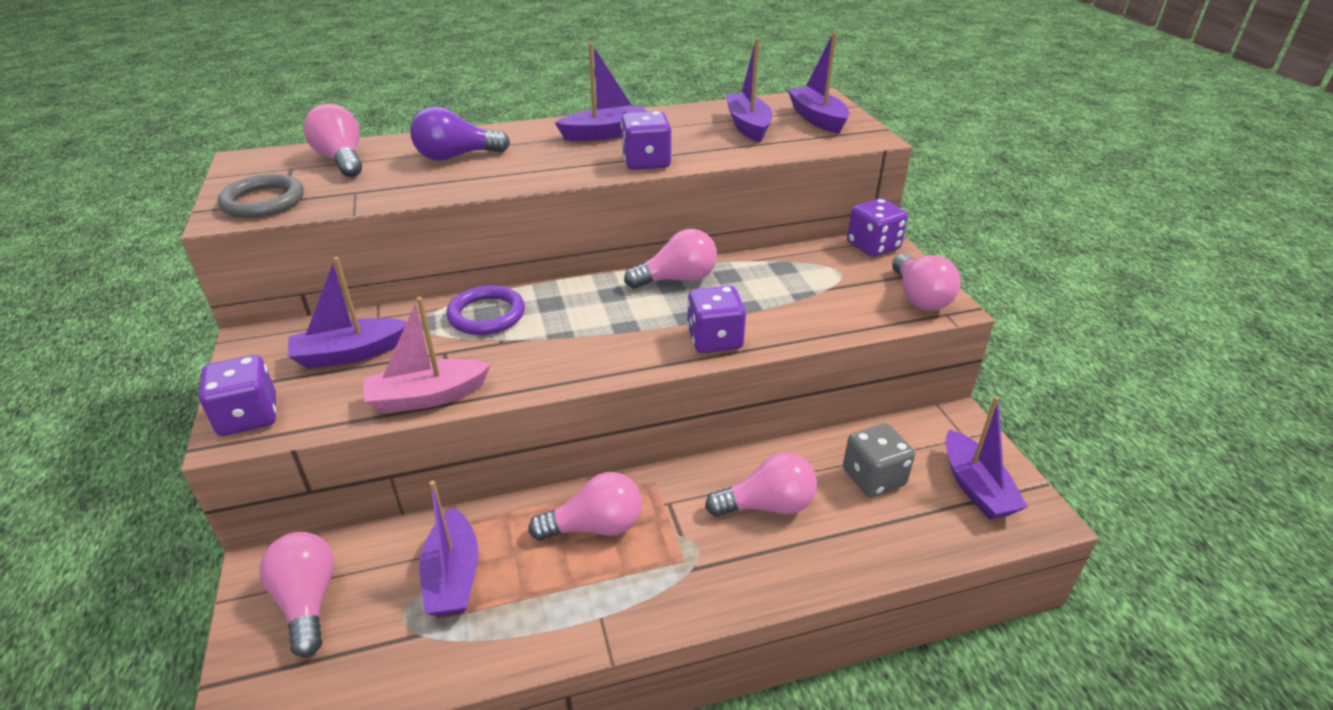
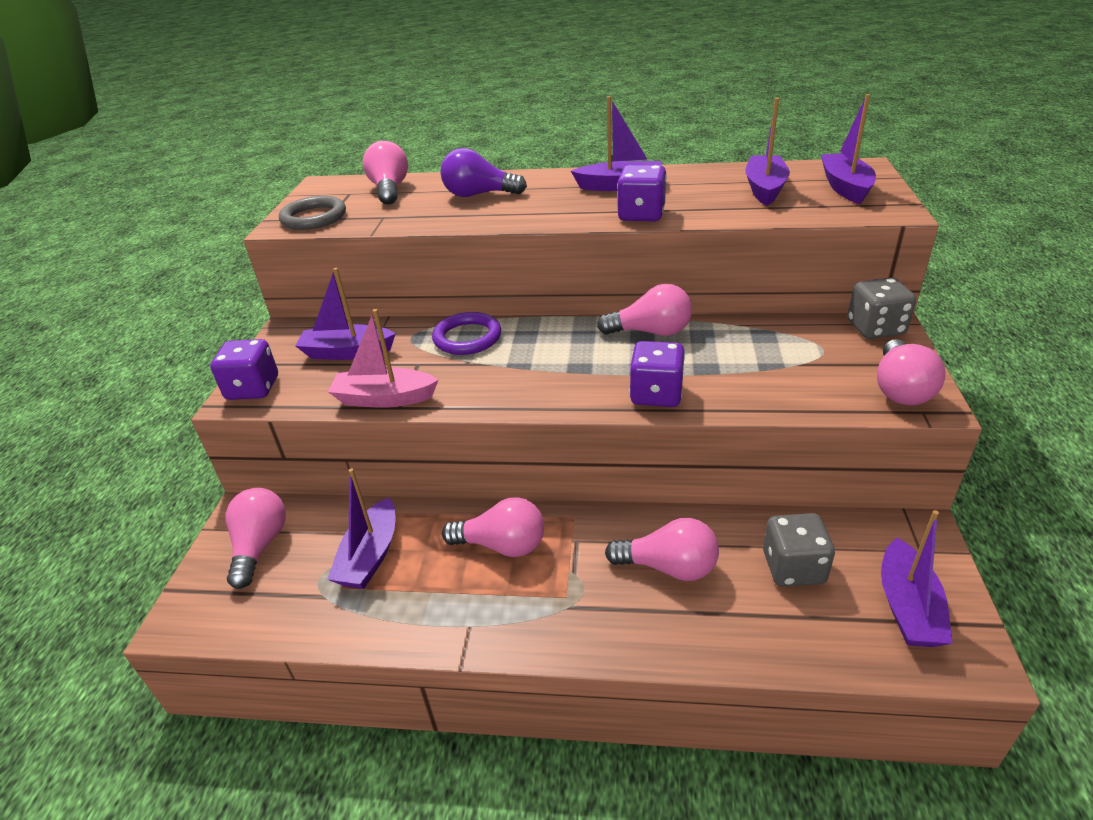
camera: 25 degrees right, 0 degrees up
(873, 246) = (875, 328): purple dice -> grey dice

